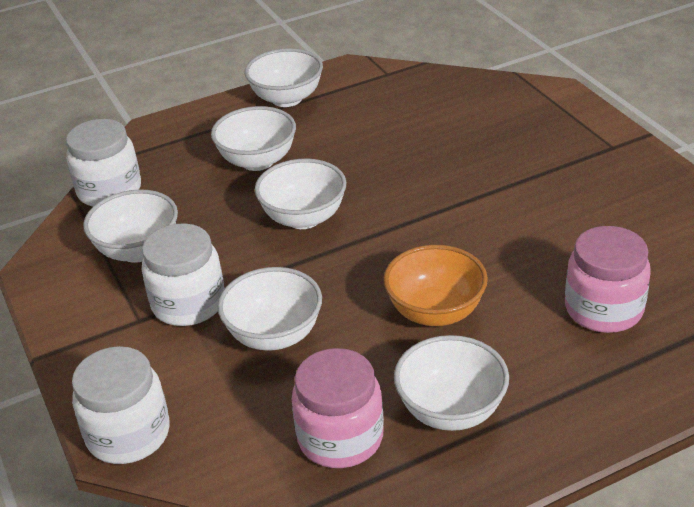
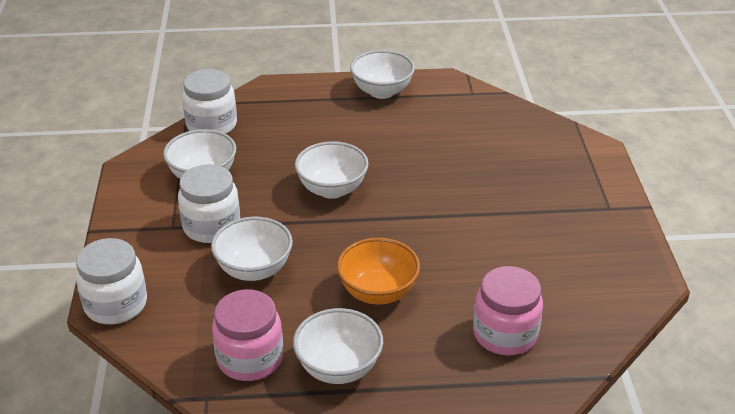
camera: 20 degrees right, 0 degrees up
(257, 161) = (328, 134): white bowl -> none

